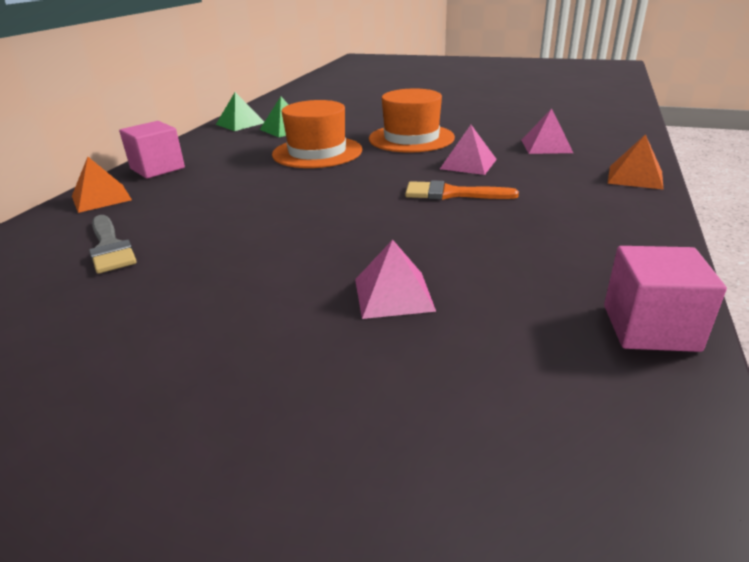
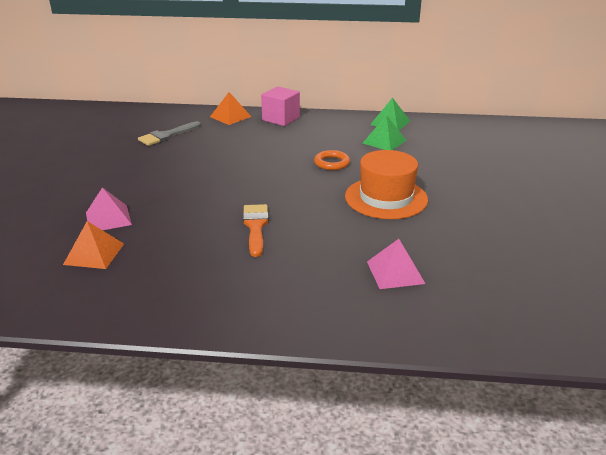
camera: 75 degrees right, 0 degrees up
(317, 152) = (332, 163): orange hat -> orange ring
(468, 164) = (326, 230): pink pyramid -> none
(635, 177) = (317, 324): orange pyramid -> orange pyramid (94, 254)
(650, 327) = (57, 304): pink cube -> none

